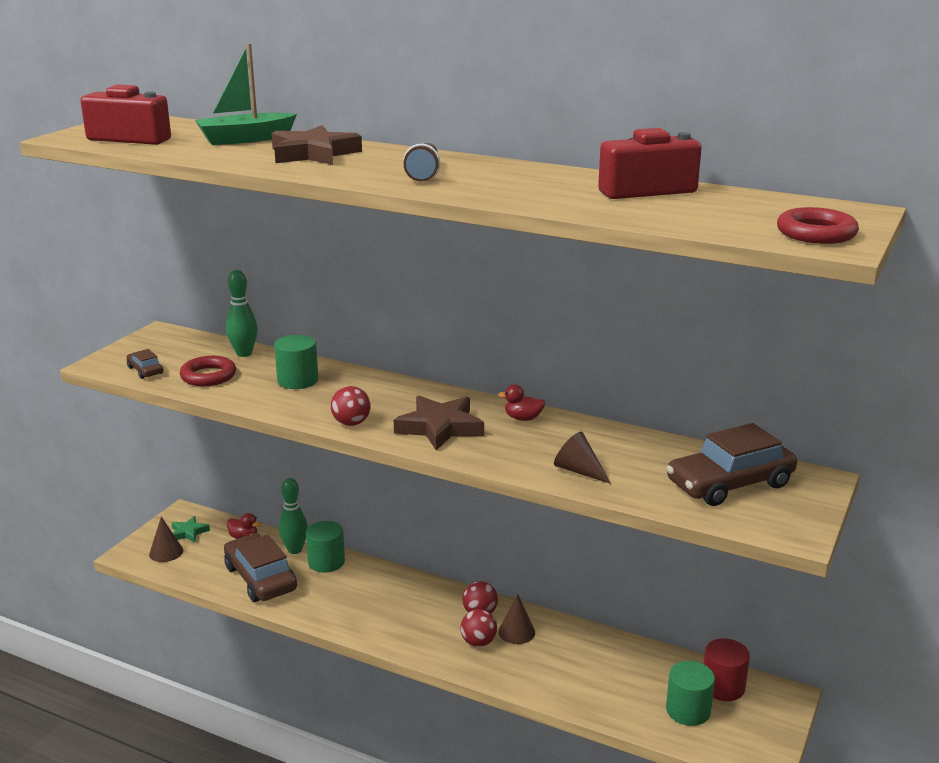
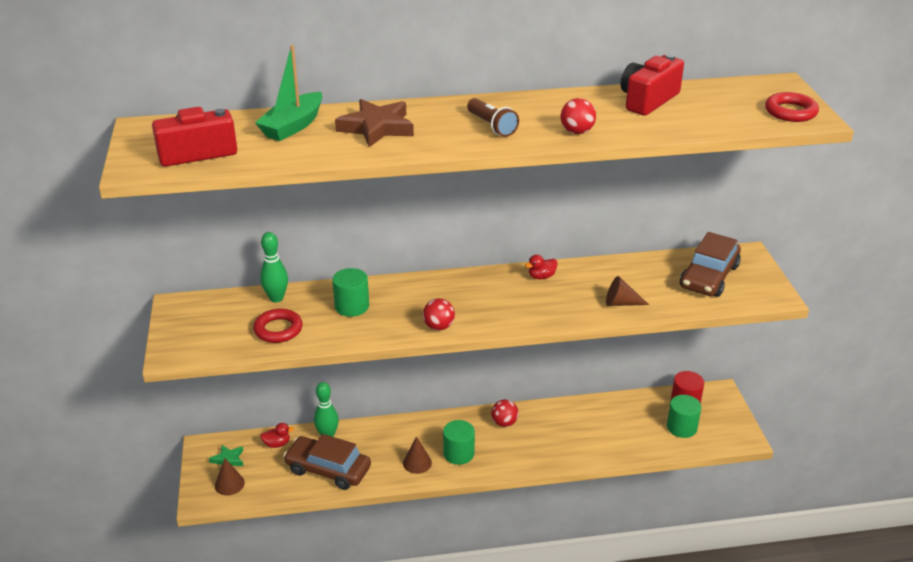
camera: 35 degrees left, 10 degrees up
(145, 370) = (219, 345): brown car -> none
(326, 562) = (361, 434): green cylinder -> green cylinder (458, 453)
(440, 427) = (500, 306): brown star -> none
(478, 642) = (524, 443): red ball -> red ball (577, 132)
(516, 632) = (539, 425): brown cone -> brown cone (417, 463)

